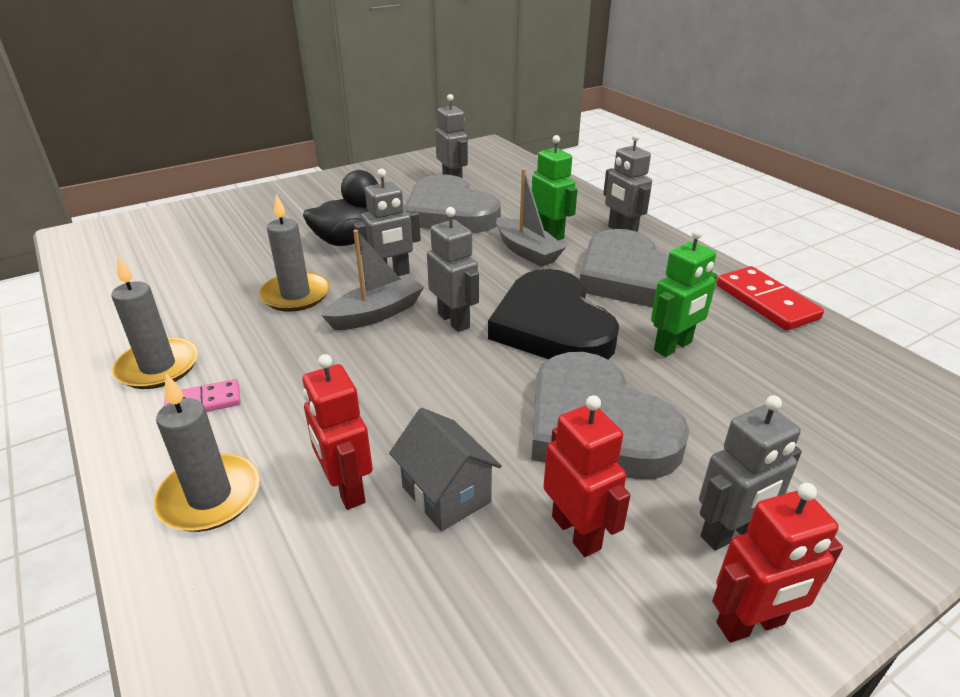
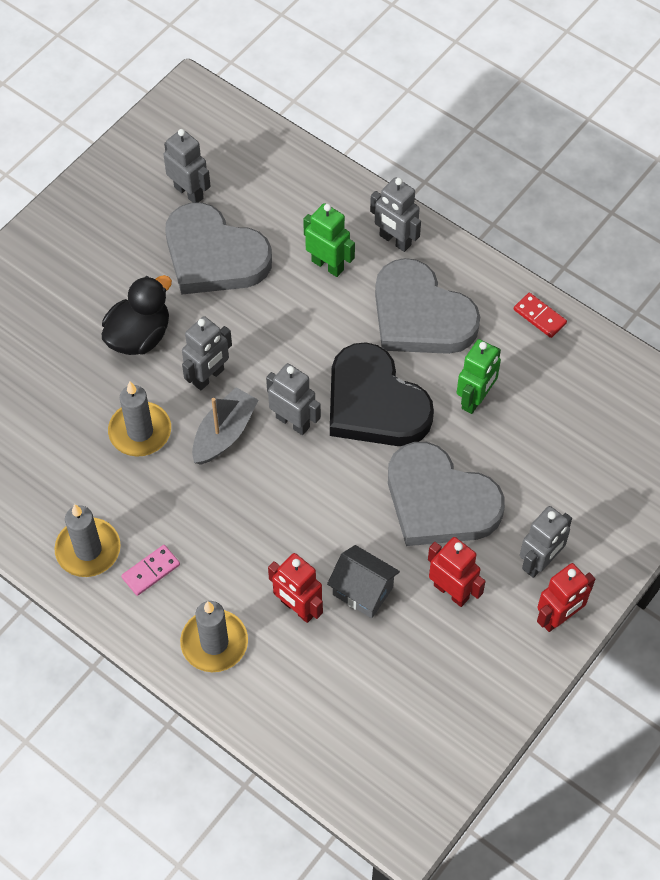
camera: 20 degrees left, 25 degrees up
(527, 251) = (316, 302): grey boat -> none
(766, 302) = (539, 316): red domino -> red domino, size x0.60

